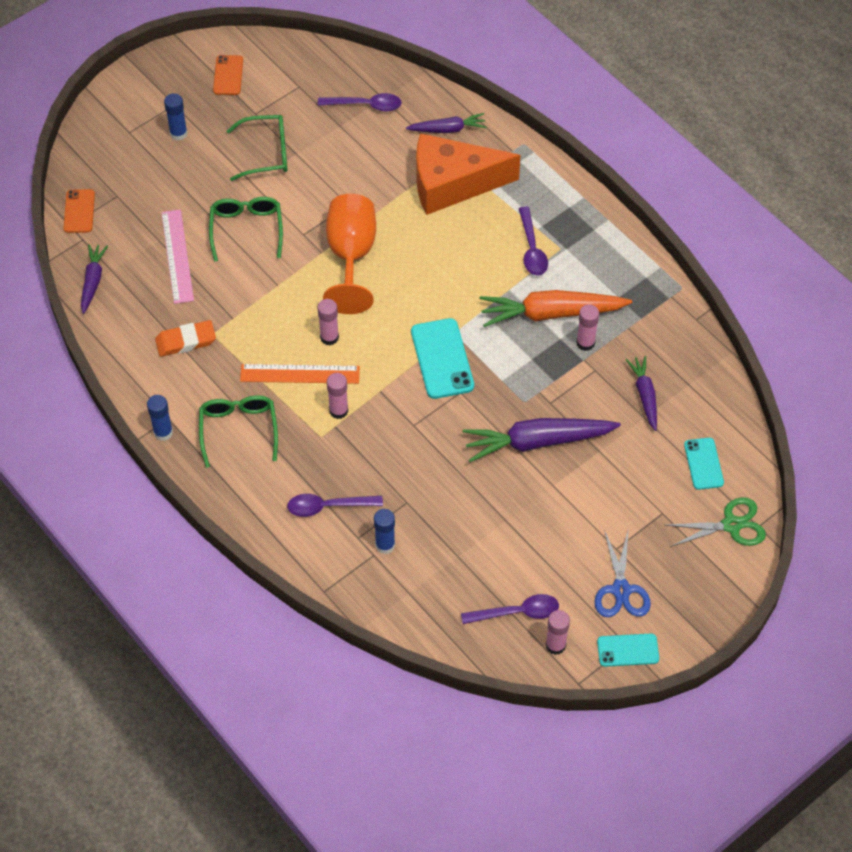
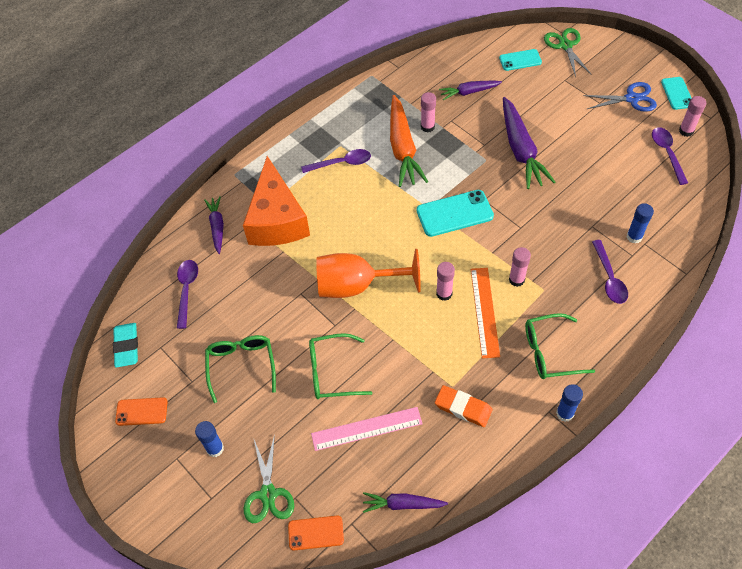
camera: 90 degrees left, 0 degrees up
(124, 175) = (268, 494): none -> green scissors
(186, 341) = (463, 408): orange eraser -> orange eraser turned 45 degrees counterclockwise
(303, 59) = (126, 346): none -> turquoise eraser

